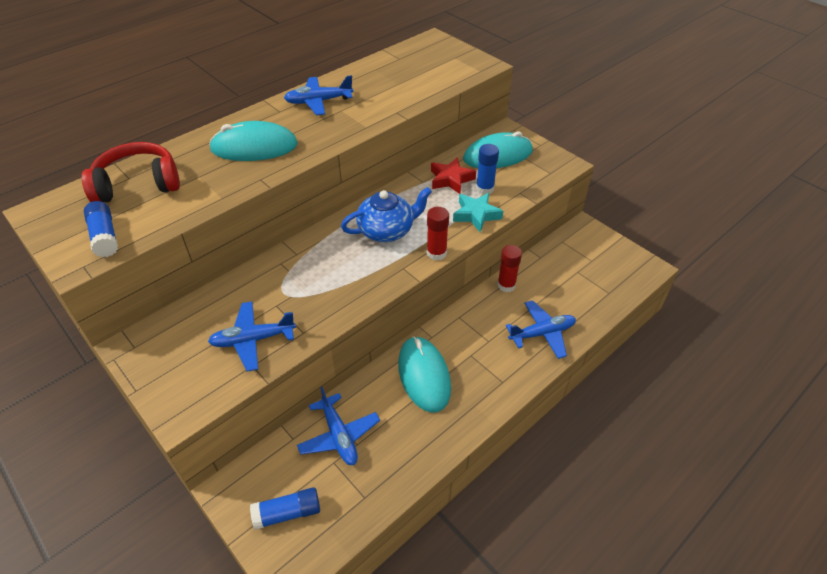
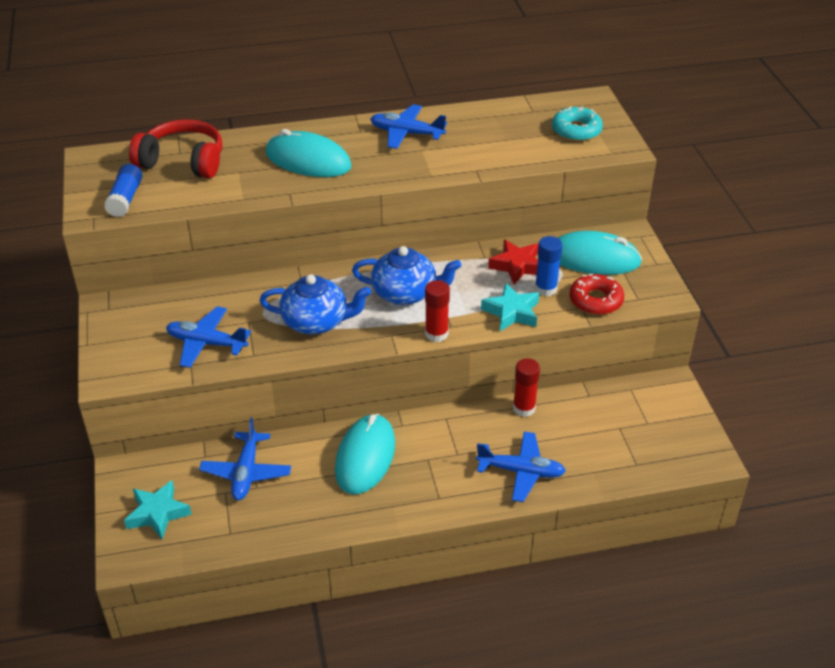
camera: 30 degrees right, 5 degrees down
(288, 513) = (158, 513): blue glue stick -> turquoise star
(335, 281) = (316, 322): none -> blue teapot
(442, 63) = (576, 130): none -> turquoise donut
(525, 184) = (595, 300): none -> red donut

